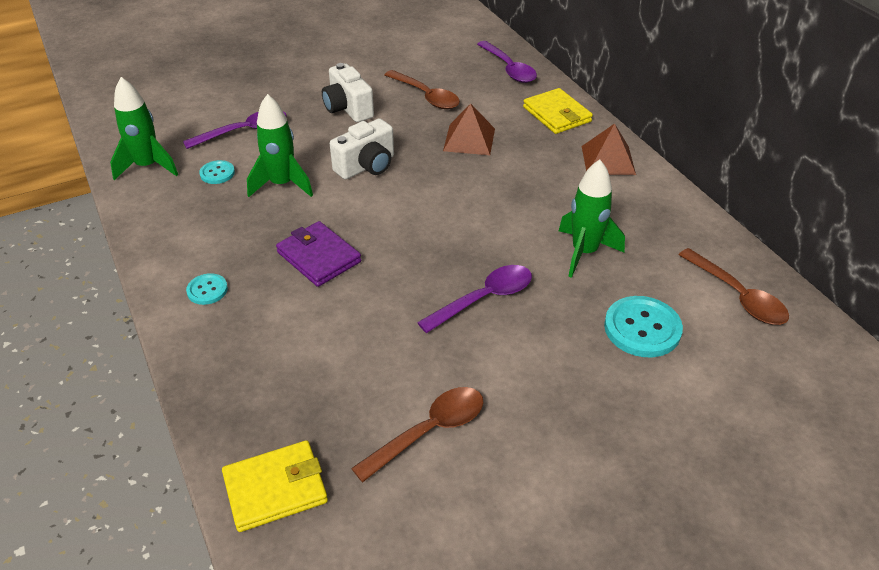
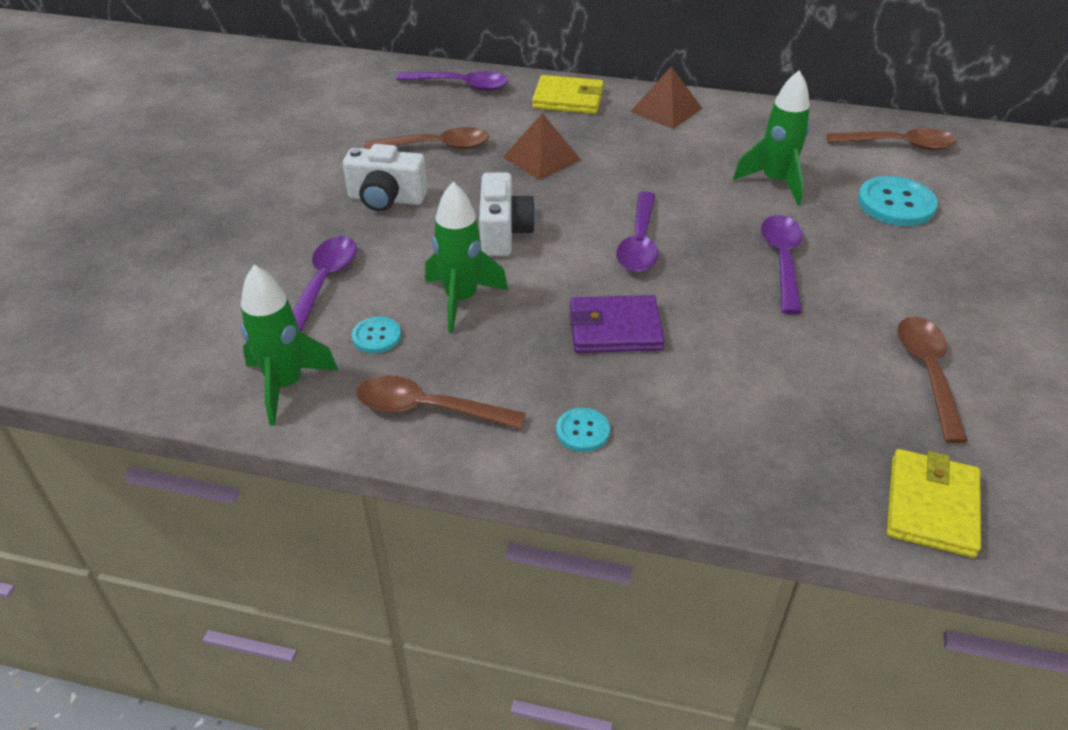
camera: 50 degrees left, 0 degrees up
(173, 223) = (427, 409): none -> brown spoon
(424, 224) = (639, 243): none -> purple spoon

